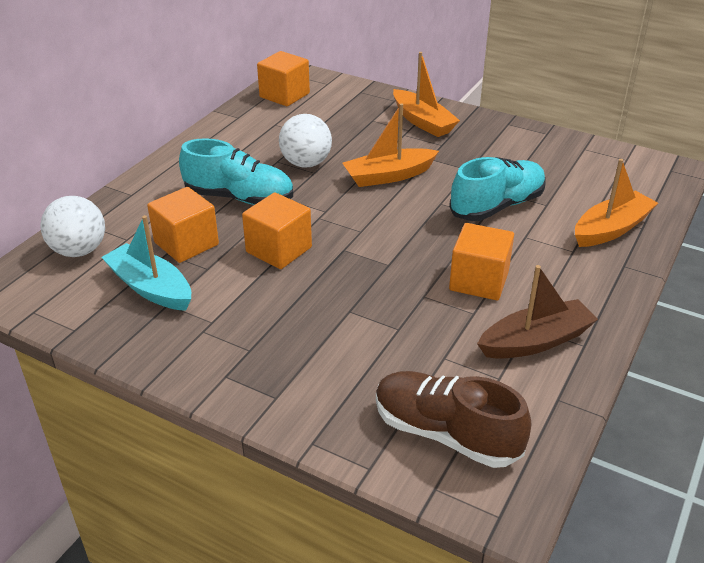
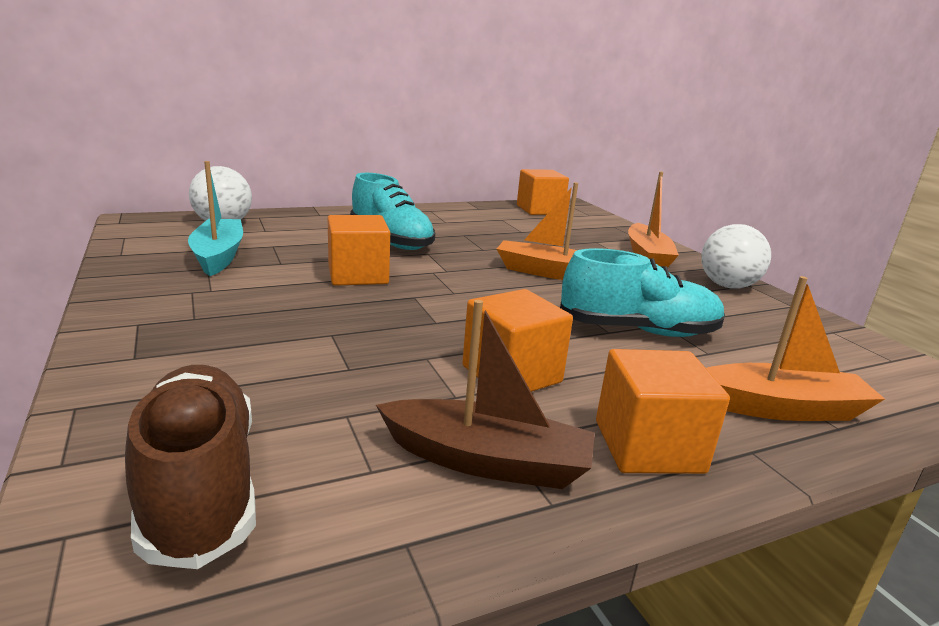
camera: 35 degrees right, 15 degrees down
(186, 243) = (298, 246): orange cube -> orange cube (648, 446)
(306, 163) = (485, 243): white ball -> white ball (727, 286)

